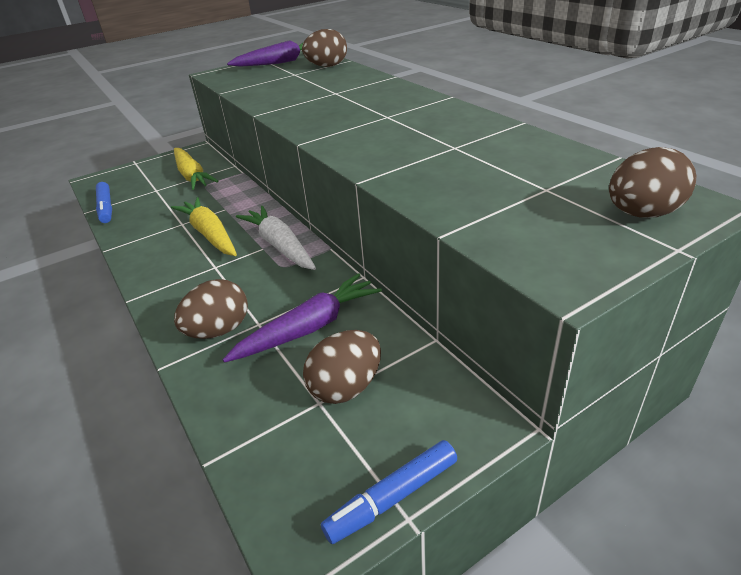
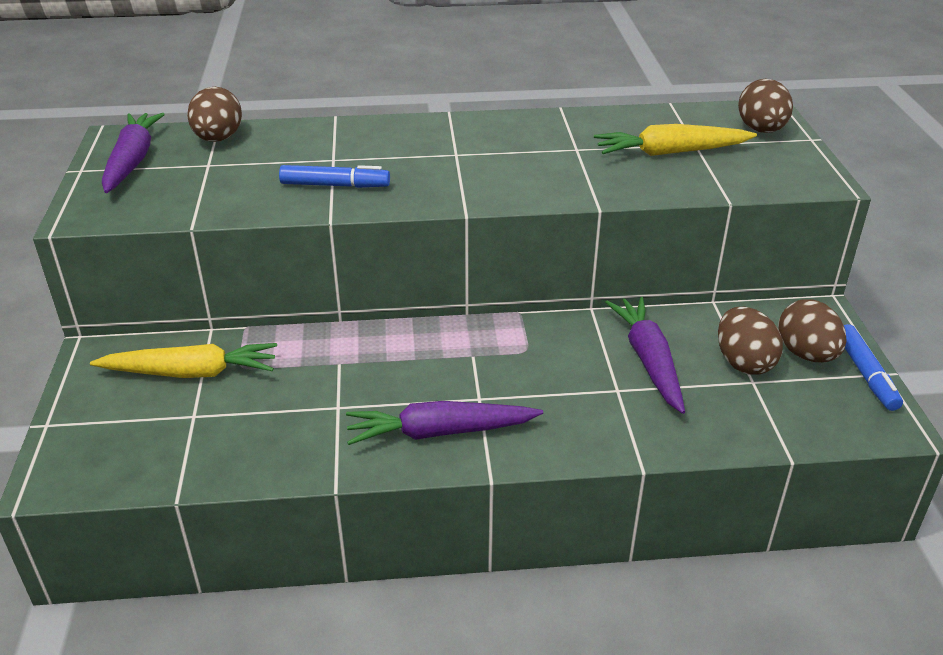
camera: 65 degrees left, 0 degrees up
(106, 208) = (191, 476): blue marker -> blue marker (335, 185)
(170, 264) = (440, 432): none -> purple carrot
(210, 234) = (396, 388): yellow carrot -> yellow carrot (670, 152)
(219, 330) = (609, 418): brown egg -> brown egg (806, 354)
(280, 245) = (480, 342): white carrot -> none

